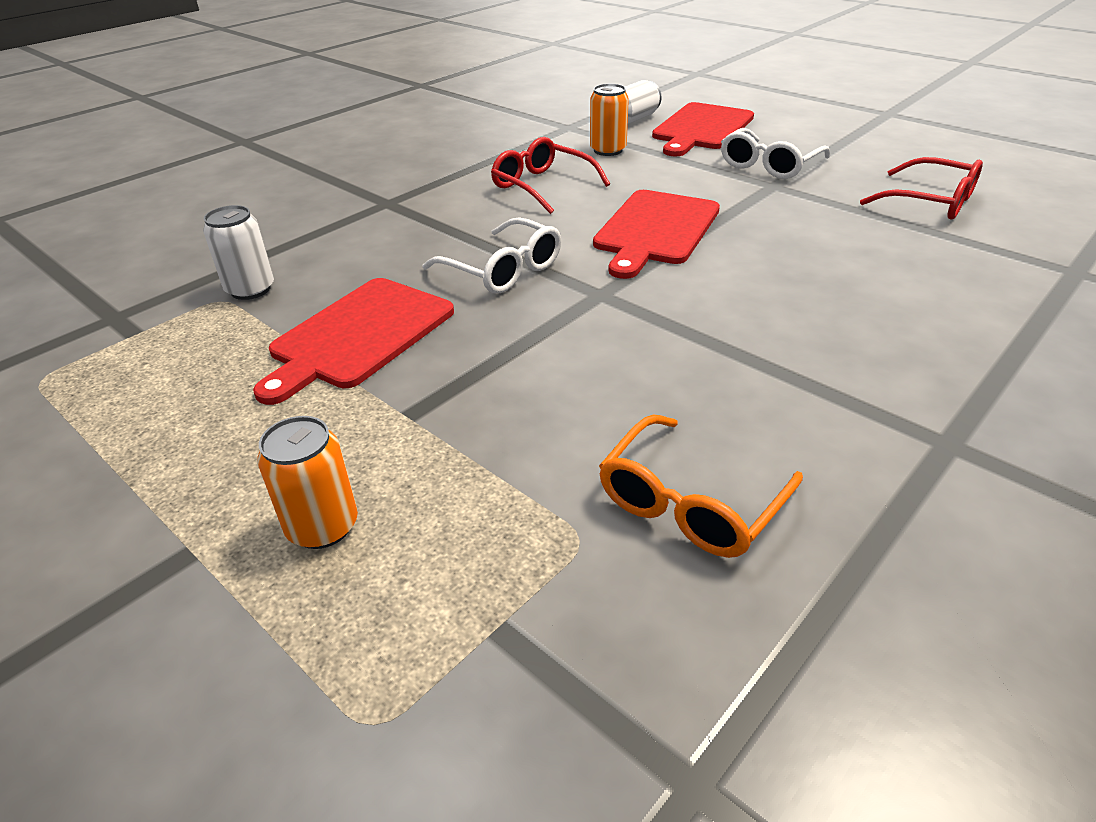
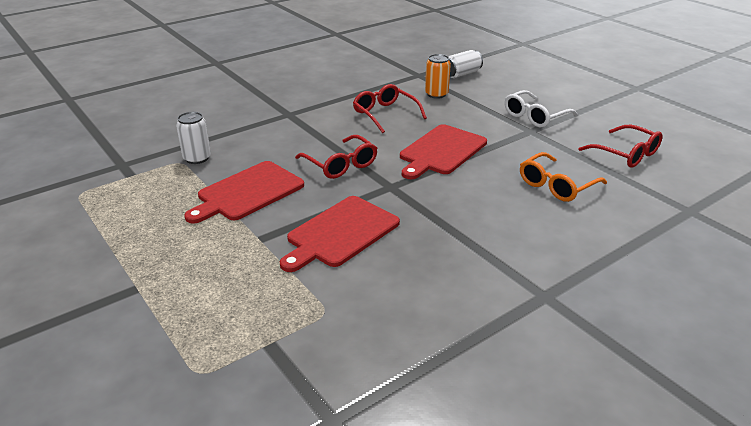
camera: 10 degrees right, 5 degrees down
(322, 526) = (201, 286): orange can -> none
(503, 270) = (341, 165): white glasses -> red glasses
(690, 503) = (388, 304): orange glasses -> orange glasses (556, 185)
(702, 128) = (504, 85): red cutting board -> red cutting board (340, 233)

